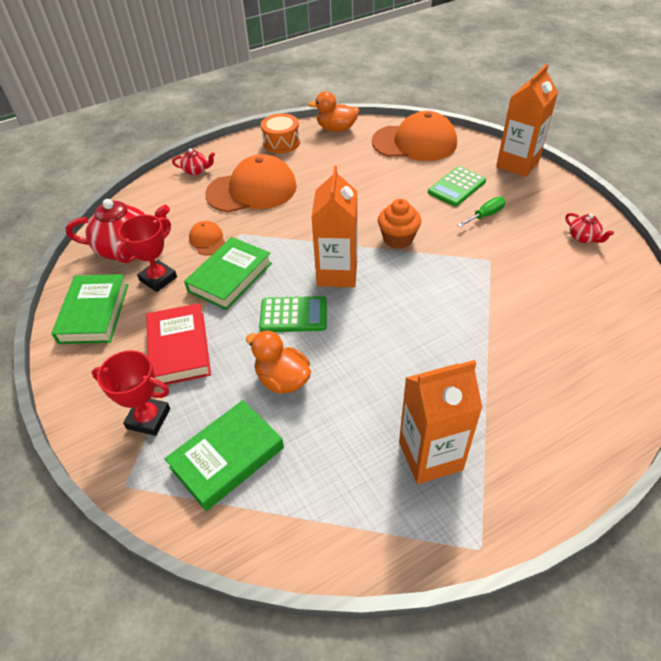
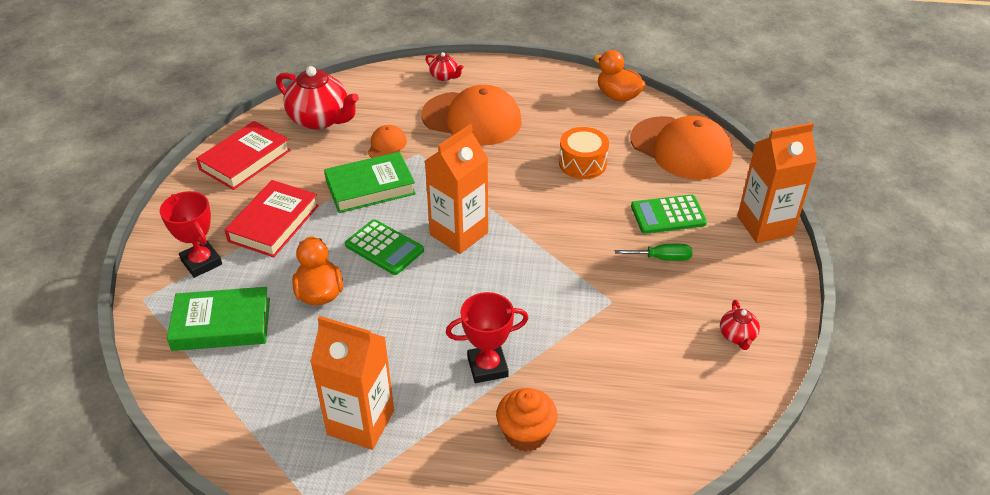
camera: 35 degrees right, 5 degrees down
(94, 313) = (245, 160): green book -> red book
(158, 279) = (316, 158): red trophy -> red trophy (487, 367)
(281, 142) = (549, 85): orange drum -> orange drum (582, 163)
(398, 239) = (549, 233): orange cupcake -> orange cupcake (526, 434)

